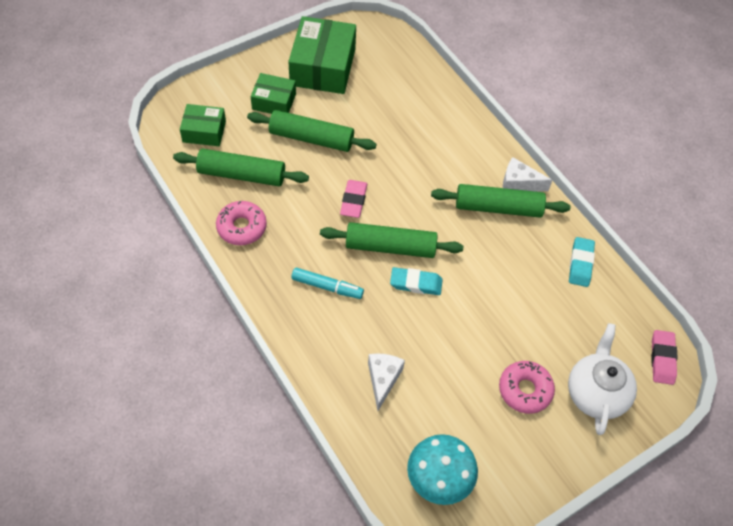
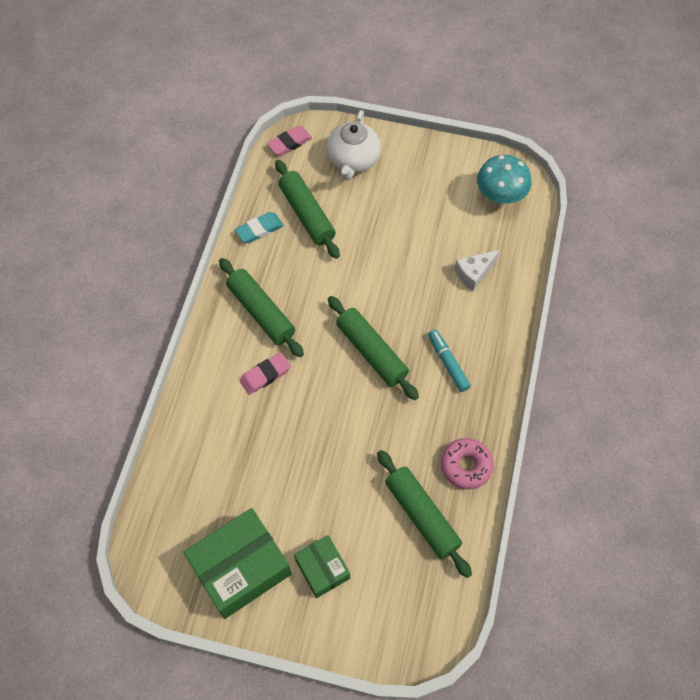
camera: 130 degrees left, 5 degrees up
(204, 131) = (413, 592): green box -> none
(311, 138) = (331, 499): green rolling pin -> green rolling pin (307, 214)
(353, 201) = (358, 411): pink eraser -> pink eraser (265, 375)
(416, 283) = (384, 312): turquoise eraser -> none
(519, 183) = (222, 315): white cheese -> none
(525, 390) = (393, 196): pink donut -> none
(596, 393) = (353, 160): white teapot -> white teapot turned 45 degrees counterclockwise

